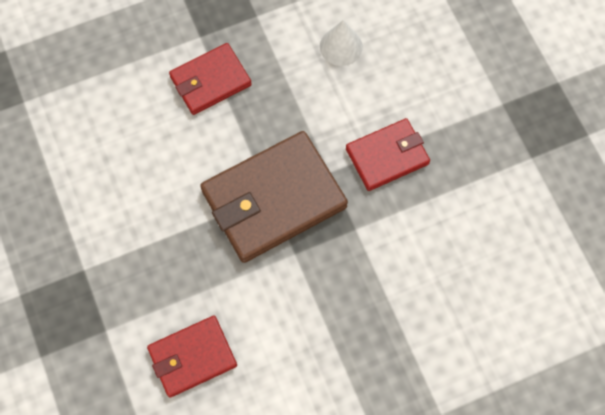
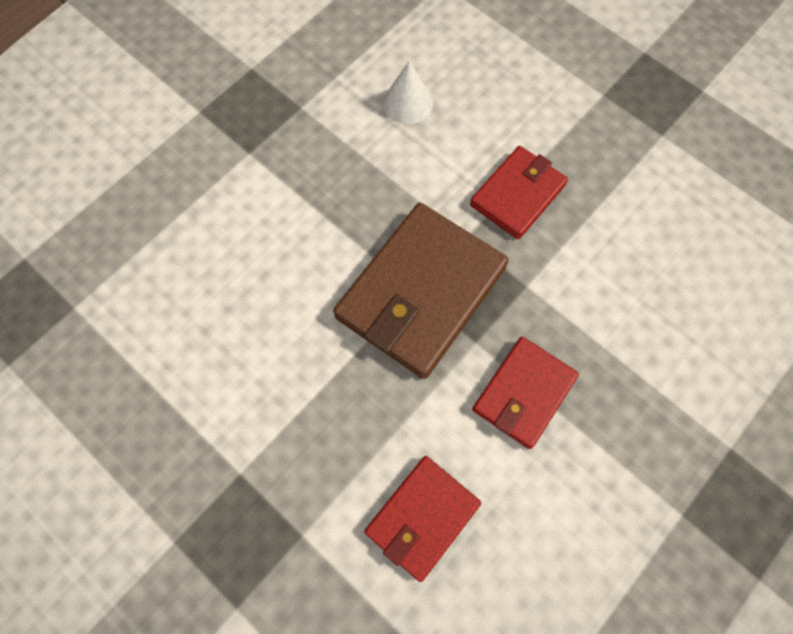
camera: 25 degrees left, 0 degrees up
(210, 81) = (284, 195): red wallet -> red wallet (524, 393)

